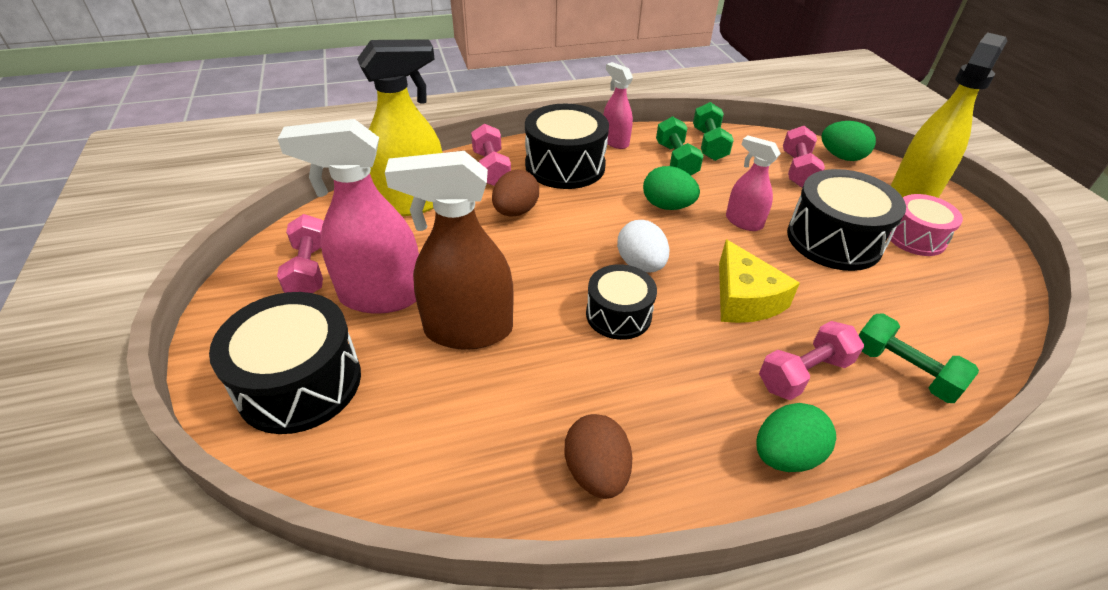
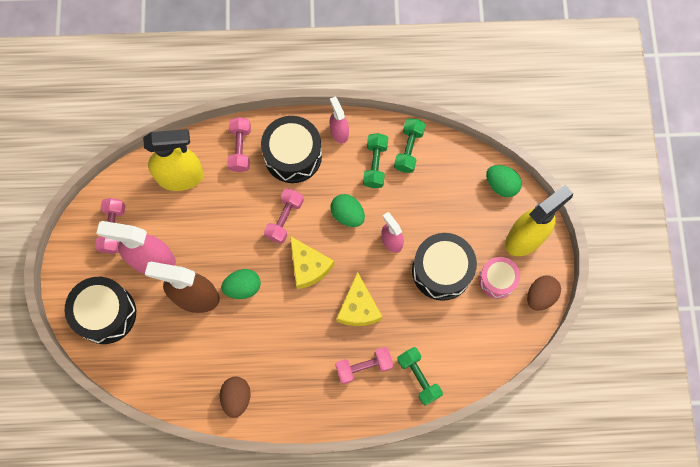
camera: 15 degrees right, 30 degrees up
(515, 211) = (245, 200): brown egg -> brown egg (540, 296)
(618, 314) = (281, 304): black drum -> none
(640, 264) = (308, 266): white egg -> yellow cheese
(785, 455) = (328, 410): green egg -> green egg (243, 287)
(797, 170) = (459, 194): pink dumbbell -> pink dumbbell (284, 219)

